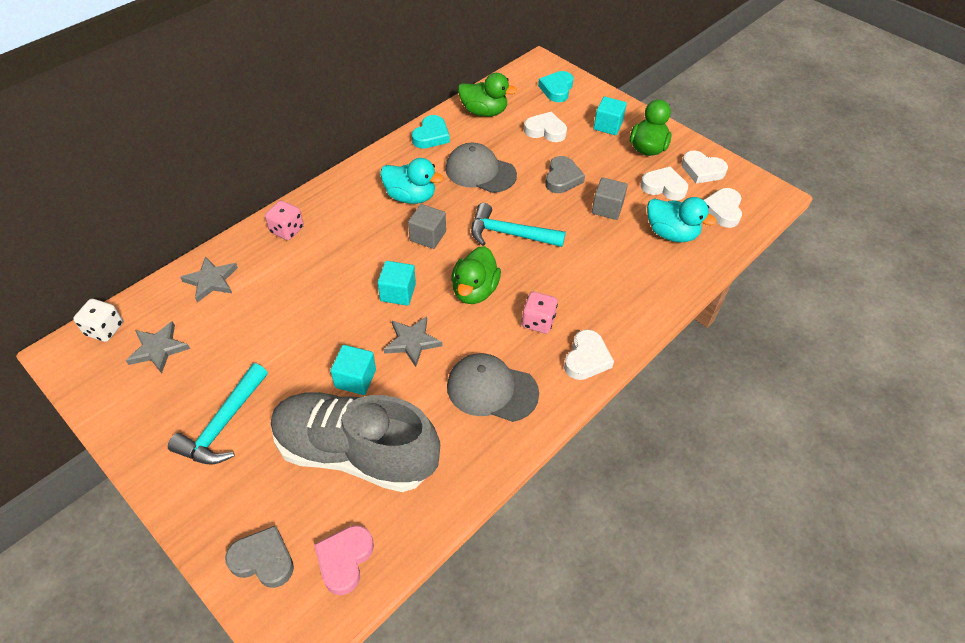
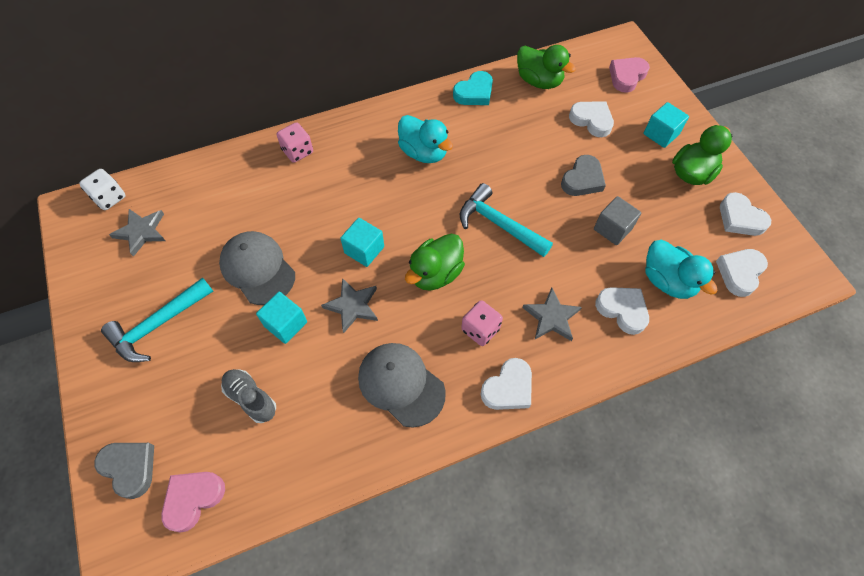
camera: 25 degrees right, 10 degrees up
(211, 281) = (212, 181): grey star -> grey star (551, 317)
(355, 453) = (251, 398): grey shoe -> grey shoe, size x0.42
(428, 236) = (419, 200): grey cube -> none
(480, 172) = (503, 146): grey cap -> grey cap (258, 269)
(556, 89) = (626, 76): turquoise heart -> pink heart
(663, 187) = (686, 224): white heart -> white heart (622, 310)

